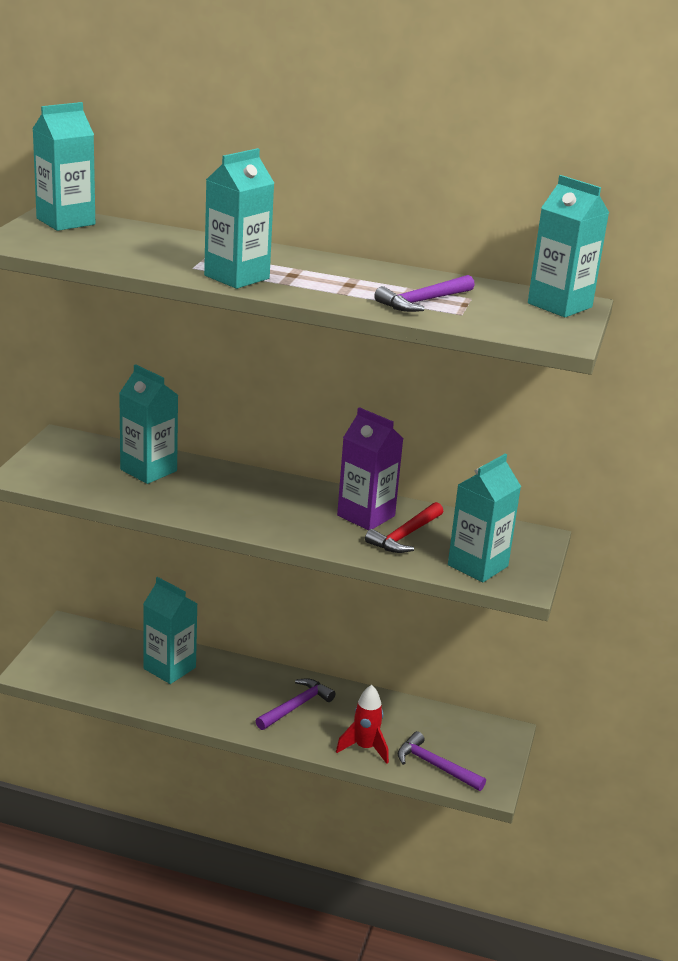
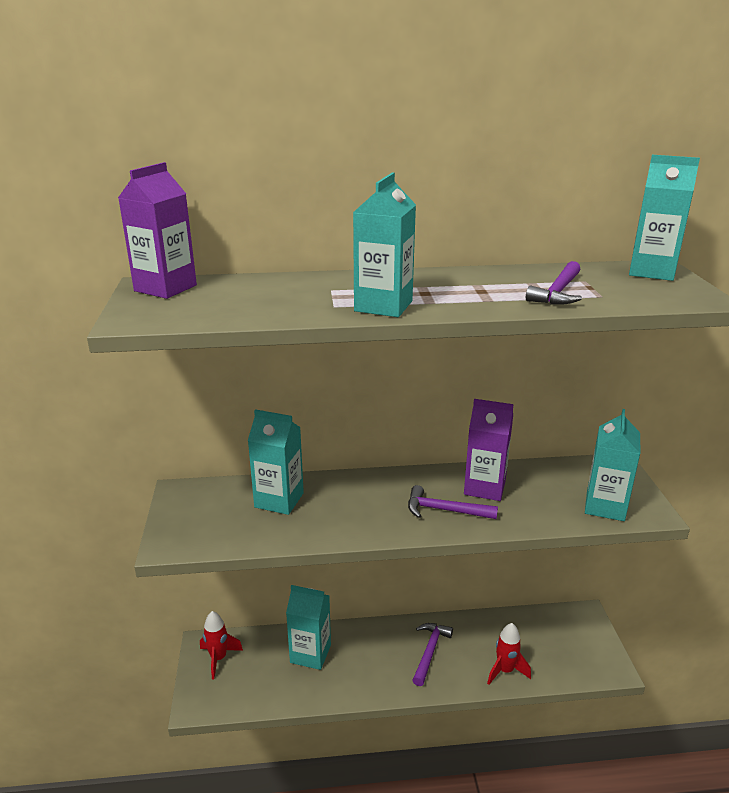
camera: 20 degrees left, 0 degrees up
(65, 221) = (165, 288): turquoise carton -> purple carton
(76, 643) = (218, 658): none -> red rocket
(405, 536) = (529, 496): red hammer -> none
(435, 766) = (564, 666): purple hammer -> purple hammer (445, 510)

